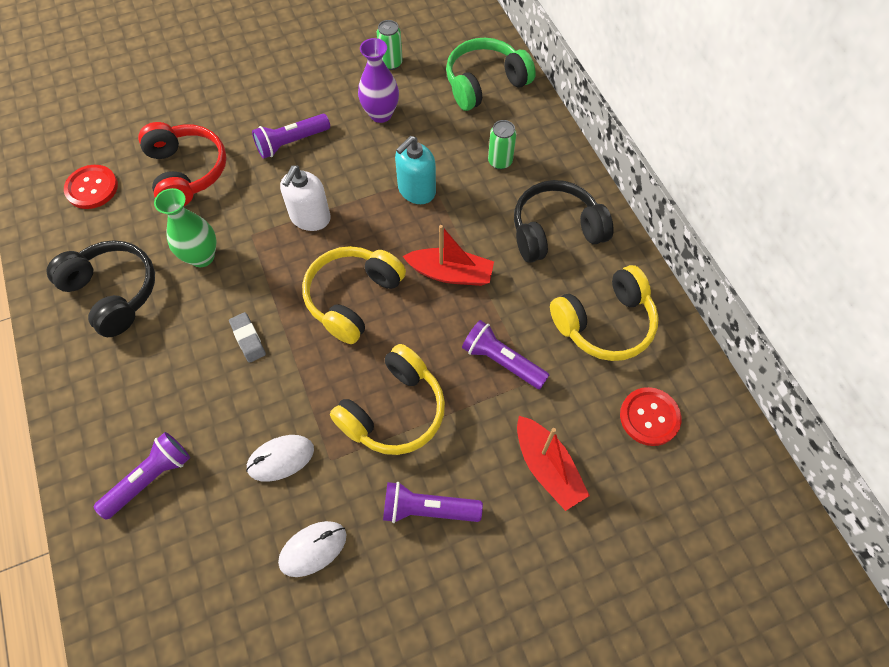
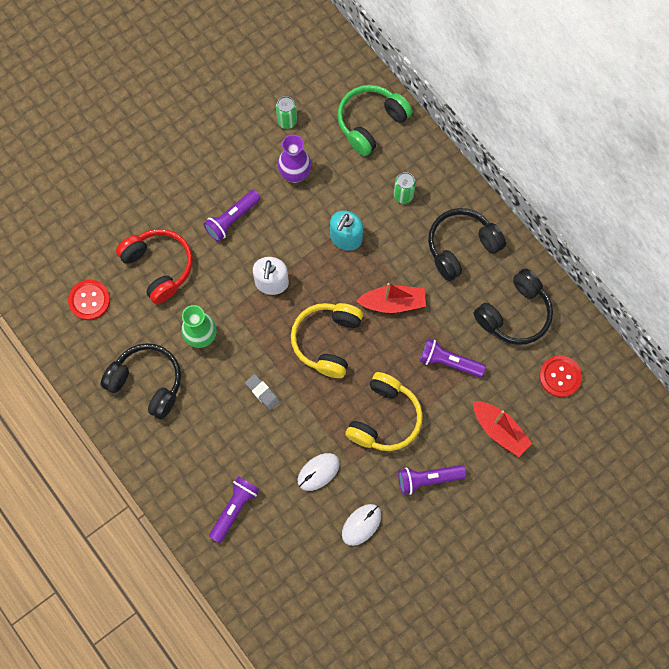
camera: 15 degrees left, 10 degrees up
(604, 323) = (514, 314): yellow headphones -> black headphones

